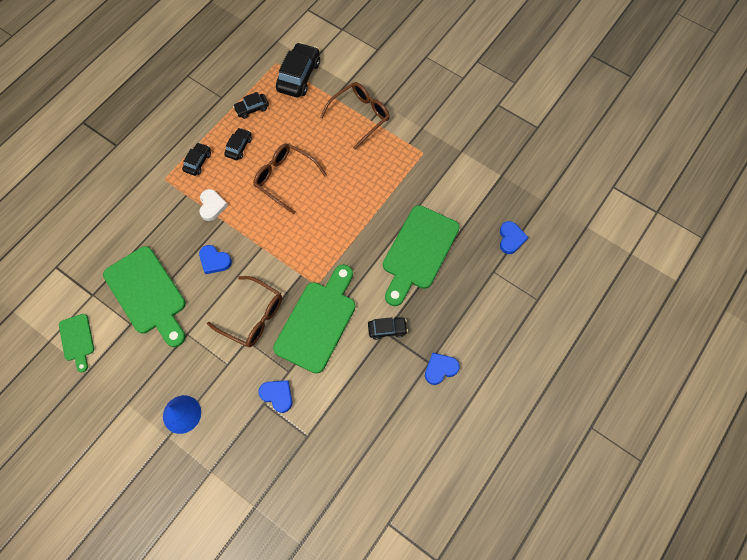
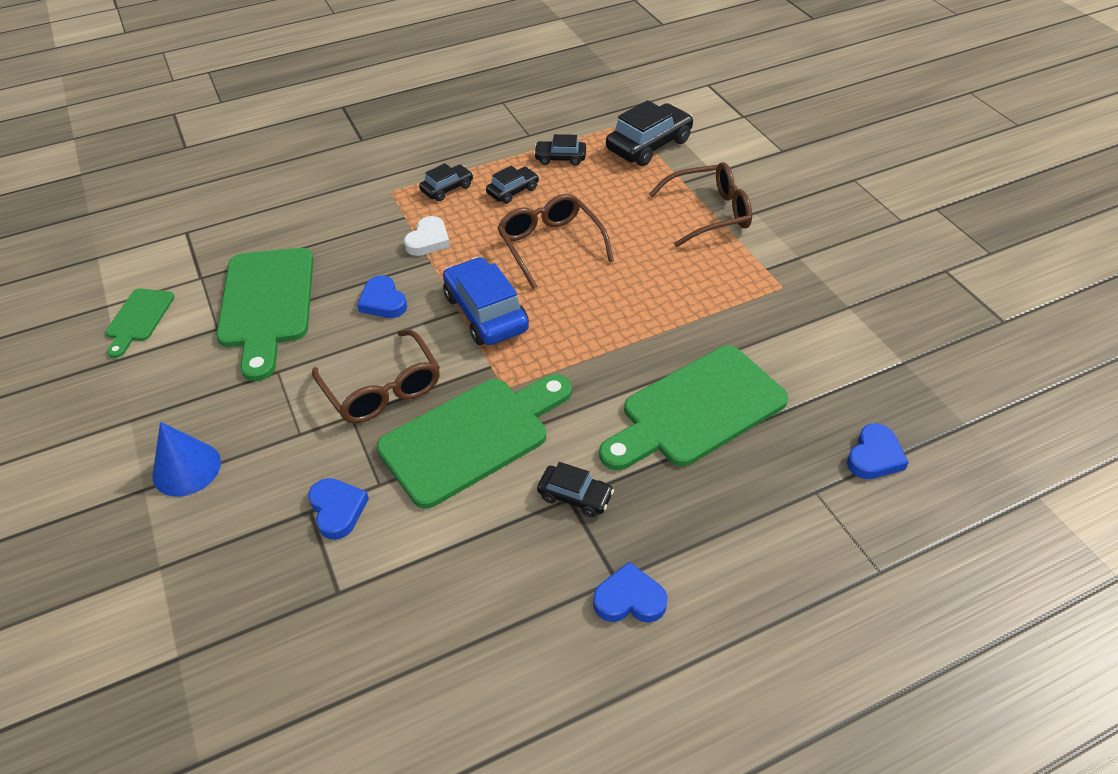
camera: 30 degrees right, 20 degrees down
(277, 241) = (486, 313): none -> blue car

